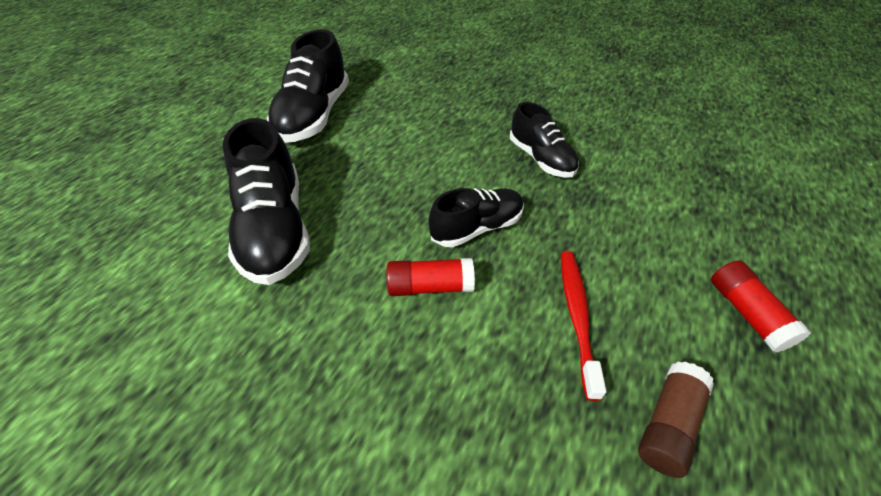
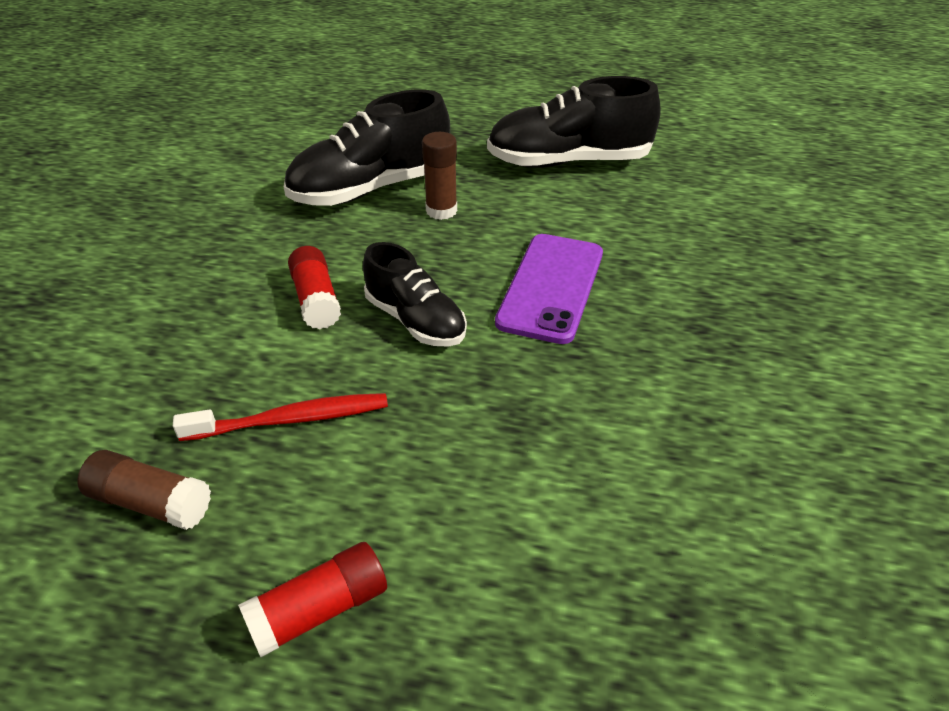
camera: 75 degrees right, 5 degrees down
(338, 191) = (441, 211): none -> brown glue stick
(461, 156) = (551, 287): none -> purple phone
(541, 159) = (586, 365): black shoe -> none

